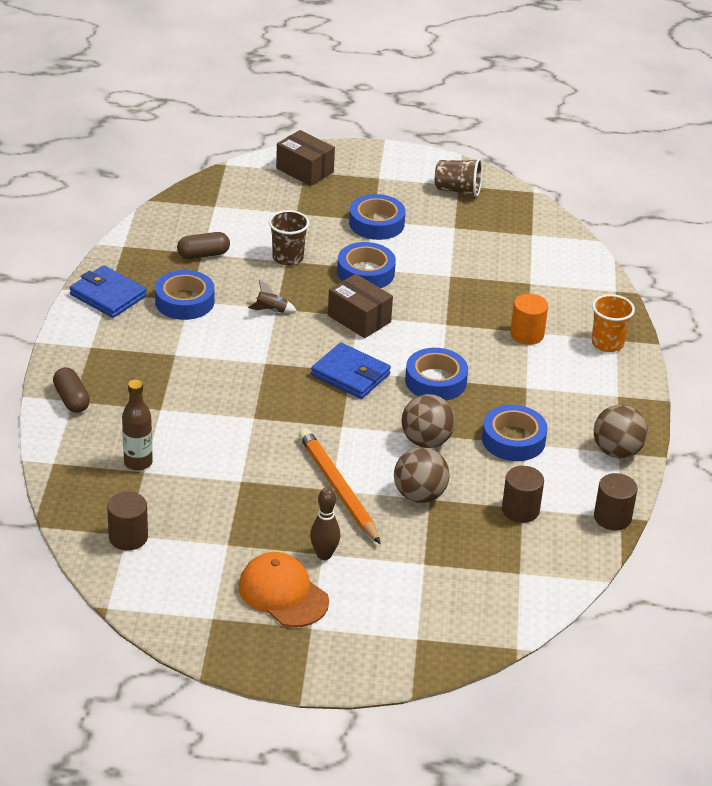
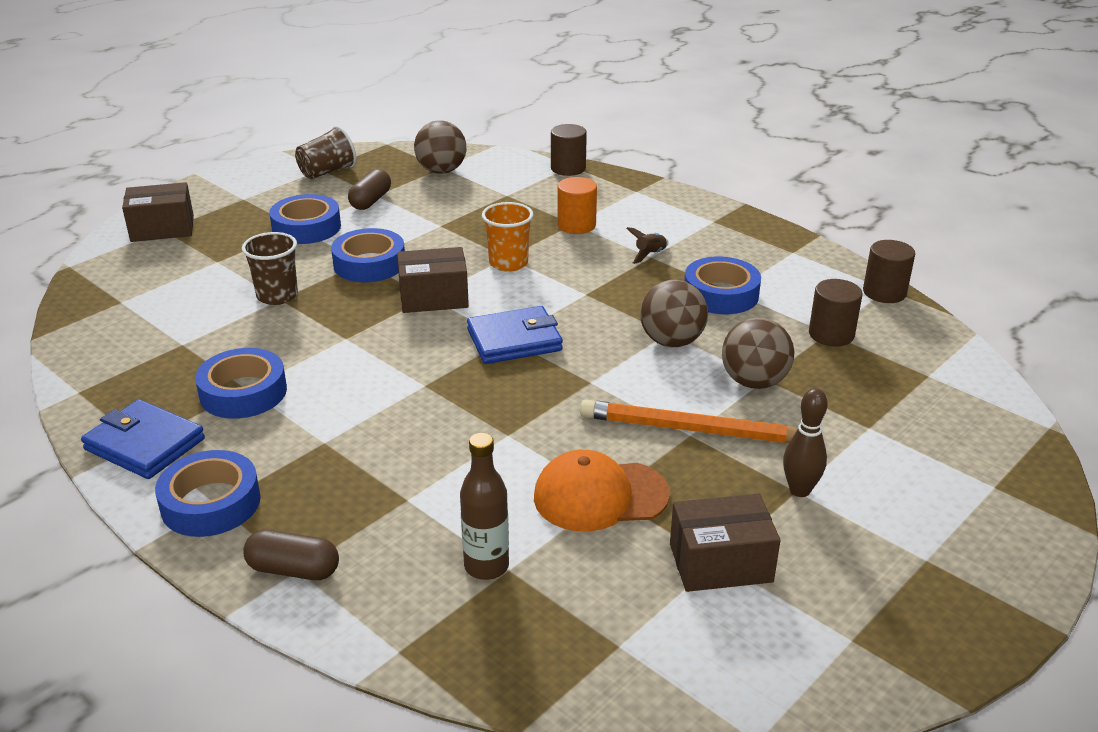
camera: 50 degrees left, 5 degrees down
(108, 295) = (145, 444): blue wallet -> blue wallet turned 45 degrees clockwise
(128, 537) = (626, 646): brown cylinder -> brown cylinder (568, 168)
(203, 254) = (186, 344): brown capsule -> brown capsule (371, 201)
(225, 546) = (720, 563): none -> brown box
(271, 310) = (345, 342): brown rocket -> brown rocket (650, 255)
(283, 593) = (847, 554): orange cap -> orange cap (600, 496)
(435, 381) = (585, 297): blue tape -> blue tape (211, 503)
(607, 343) = (636, 196): orange cup -> orange cup (508, 263)
(616, 451) = (791, 252): brown ball -> brown ball (441, 171)

